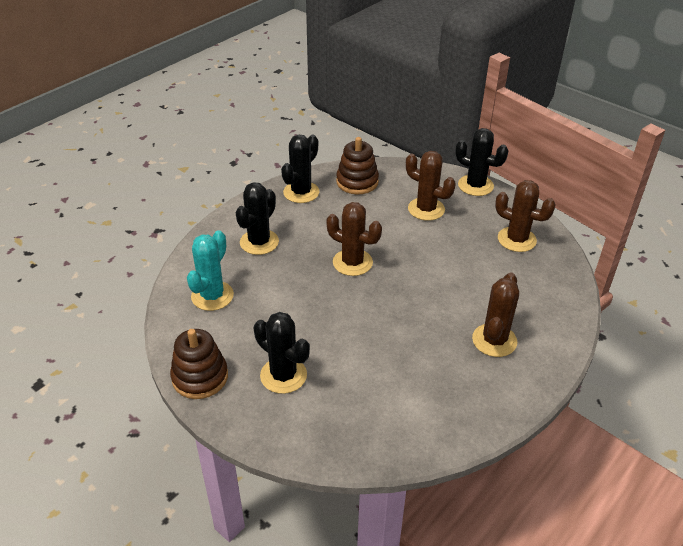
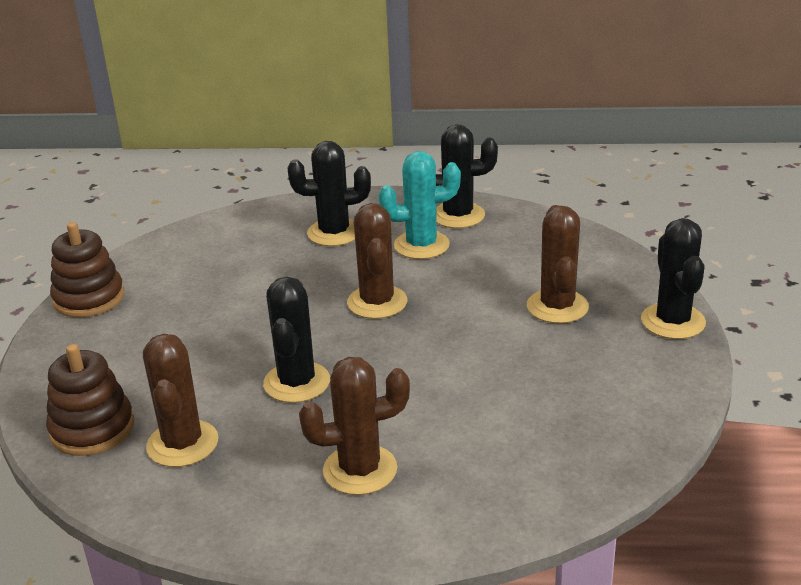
camera: 55 degrees right, 10 degrees down
(212, 296) = (215, 249): turquoise cactus -> turquoise cactus (421, 245)
(283, 375) = (138, 344): black cactus -> black cactus (297, 382)
(357, 182) = (535, 238): brown stacking toy -> brown stacking toy (92, 429)
(516, 239) = (603, 404): brown cactus -> brown cactus (182, 444)

